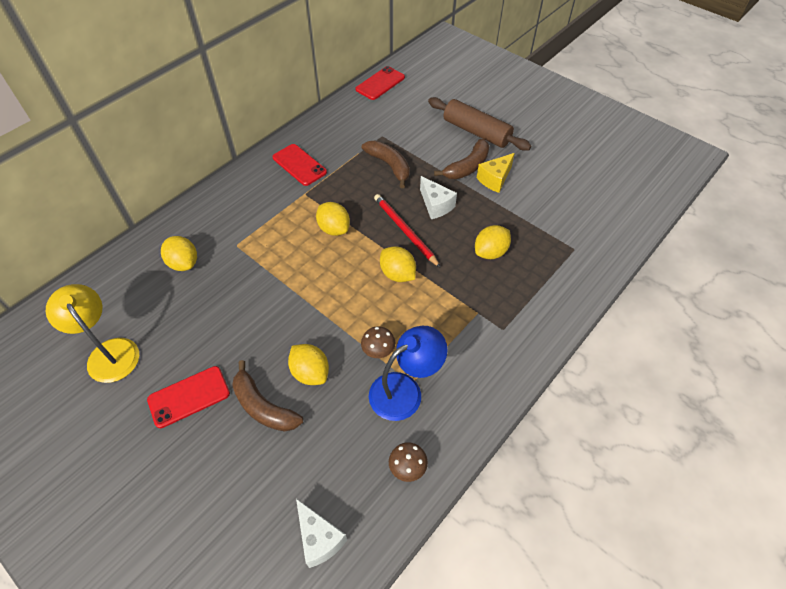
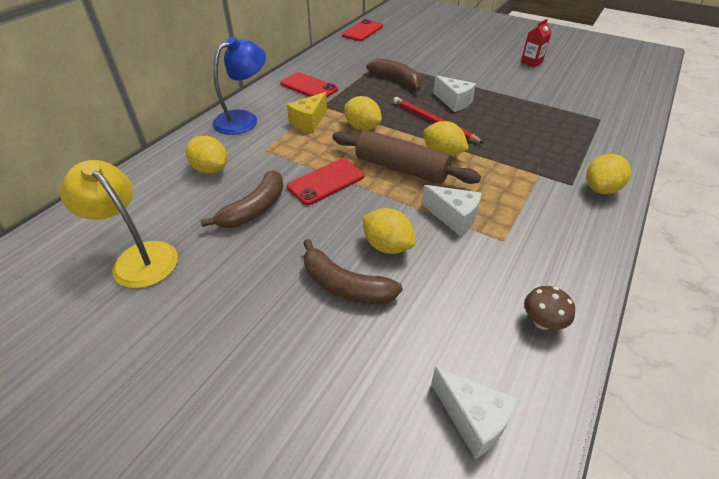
camera: 10 degrees left, 10 degrees down
(189, 397) = (250, 288): red phone -> red phone (326, 182)
(378, 351) = (453, 217): brown mushroom -> white cheese
(405, 390) = (500, 248): blue lamp -> blue lamp (244, 119)
(467, 167) = (469, 75): brown banana -> brown banana (255, 209)
(476, 132) = (464, 53): brown rolling pin -> brown rolling pin (401, 168)
(490, 252) = (524, 129): yellow lemon -> yellow lemon (600, 189)
(495, 179) = (498, 80): yellow cheese -> yellow cheese (309, 122)
(542, 155) = (531, 62): none -> red carton

